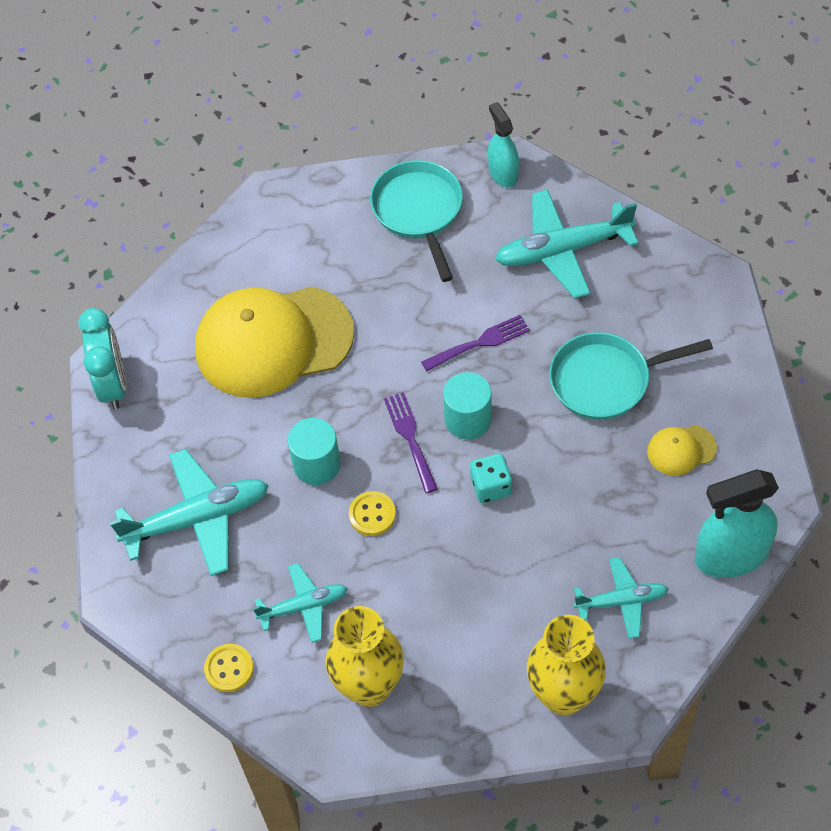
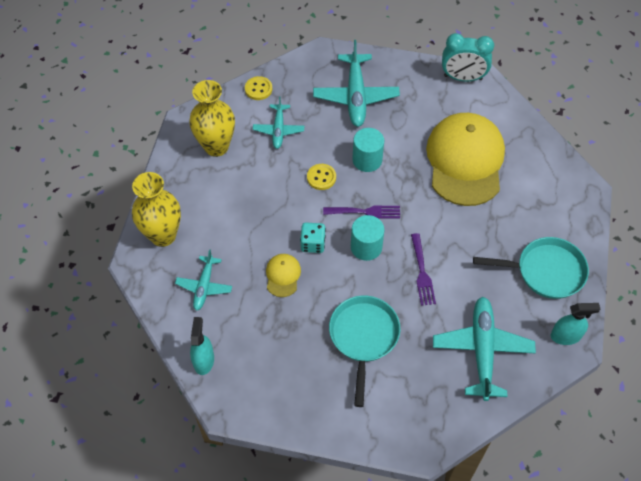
camera: 105 degrees right, 0 degrees up
(681, 450) = (291, 362): yellow cap -> yellow cap (283, 276)
(731, 555) = (204, 360): turquoise spray bottle -> turquoise spray bottle, size x0.61

